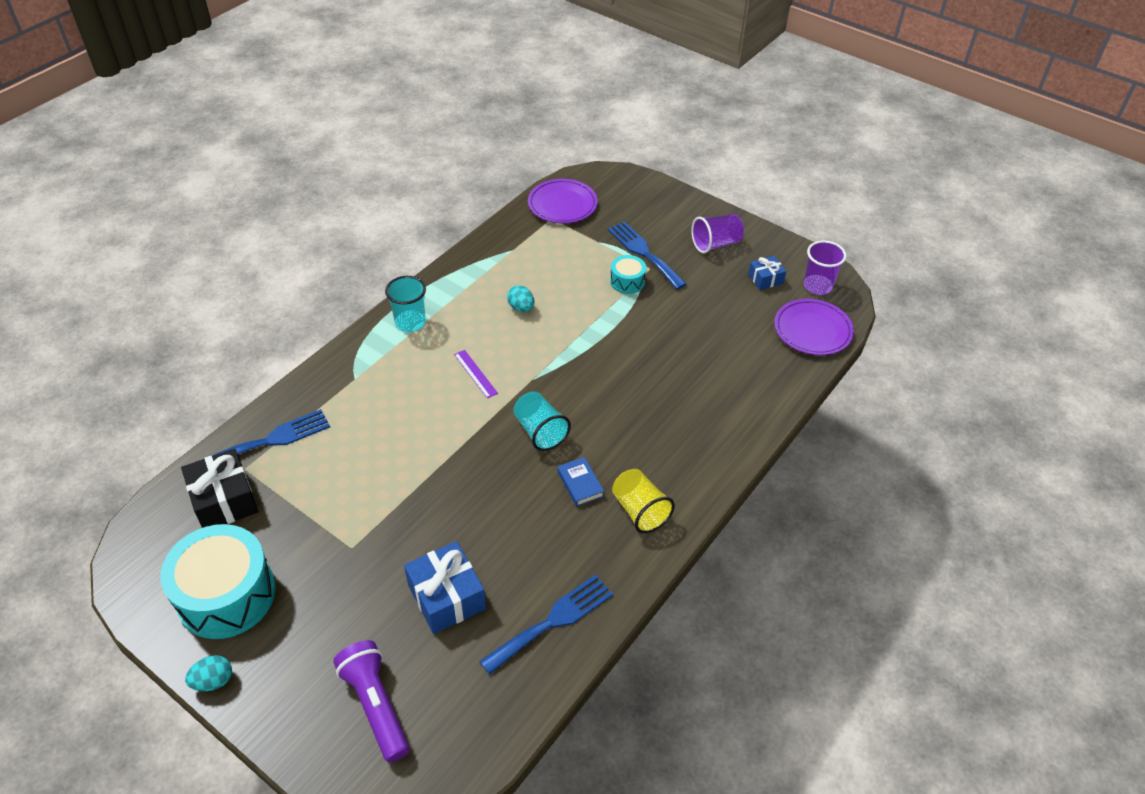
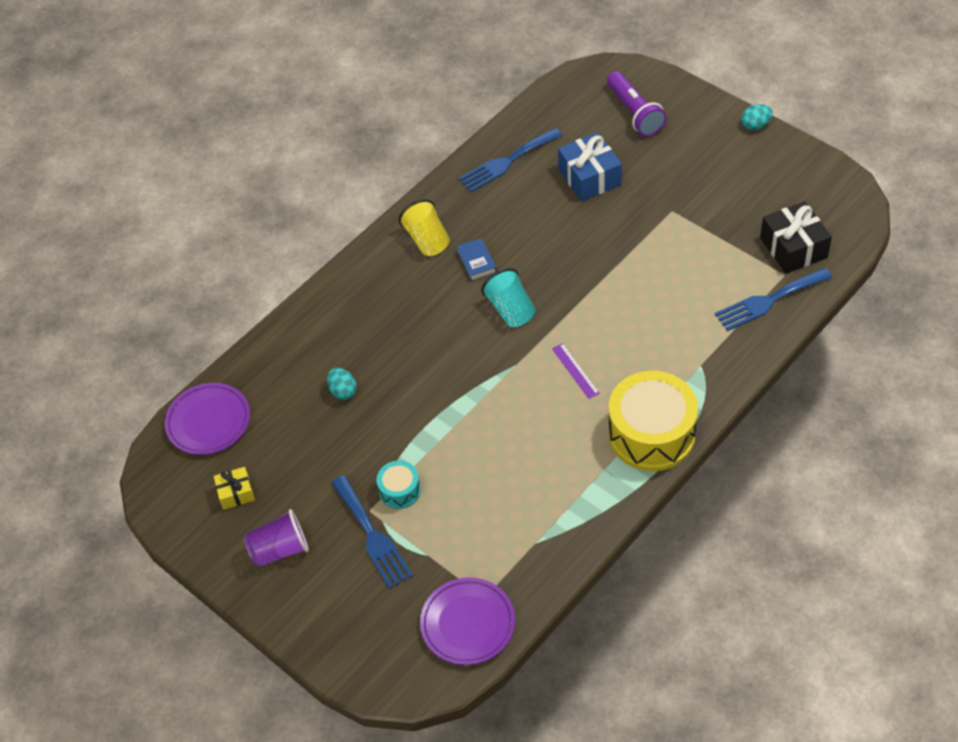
camera: 170 degrees left, 5 degrees up
(226, 595) = (765, 178): turquoise drum -> none
(410, 322) = (651, 434): turquoise cup -> yellow drum
(521, 308) = (526, 453): turquoise egg -> turquoise egg (343, 391)
(765, 279) = (236, 493): blue gift -> yellow gift
(817, 286) = (179, 482): purple cup -> none

